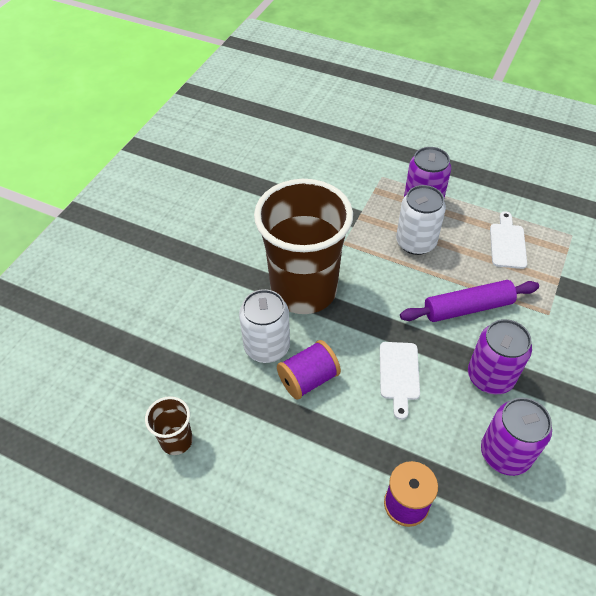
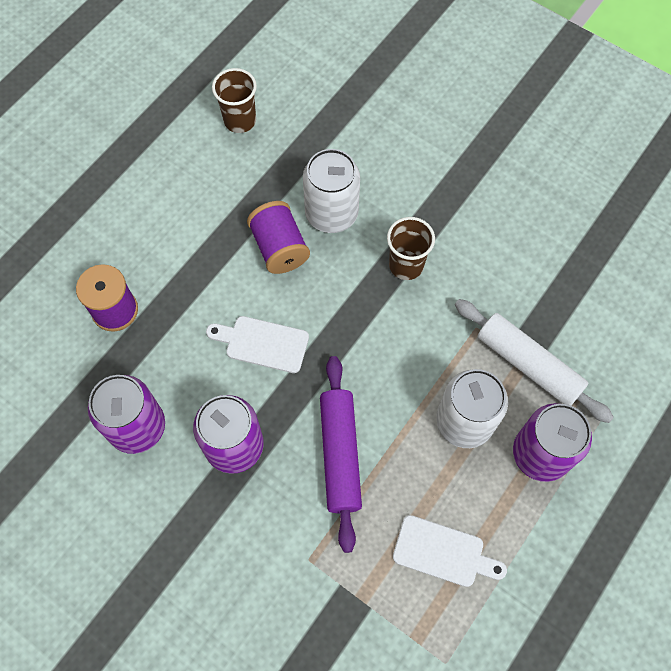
camera: 100 degrees right, 15 degrees up
(303, 290) = (406, 265): brown cup -> brown cup, size x0.42
(363, 214) = (528, 364): none -> white rolling pin

